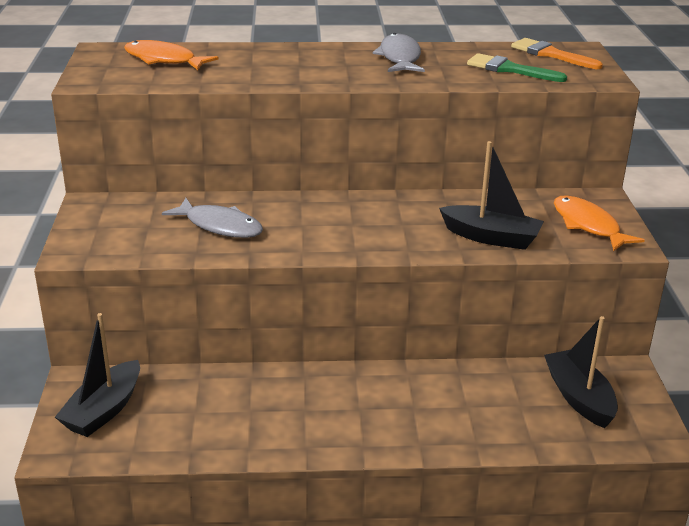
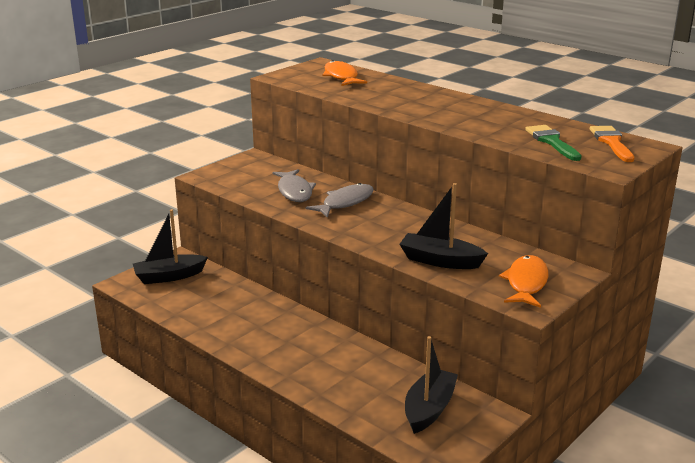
camera: 45 degrees right, 5 degrees down
(399, 57) = (489, 113): grey fish -> grey fish (345, 202)
(491, 237) = (440, 261): black boat -> black boat turned 135 degrees clockwise

